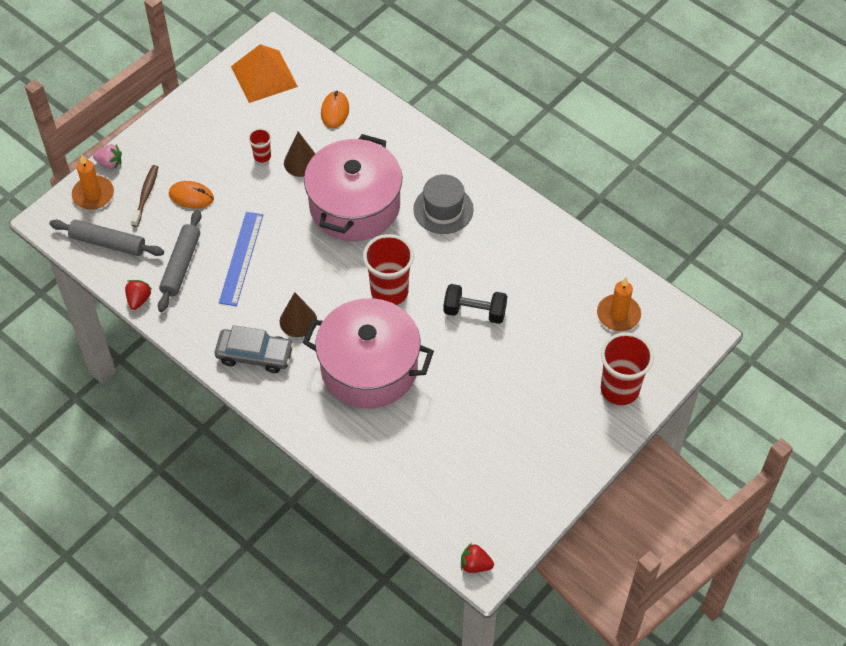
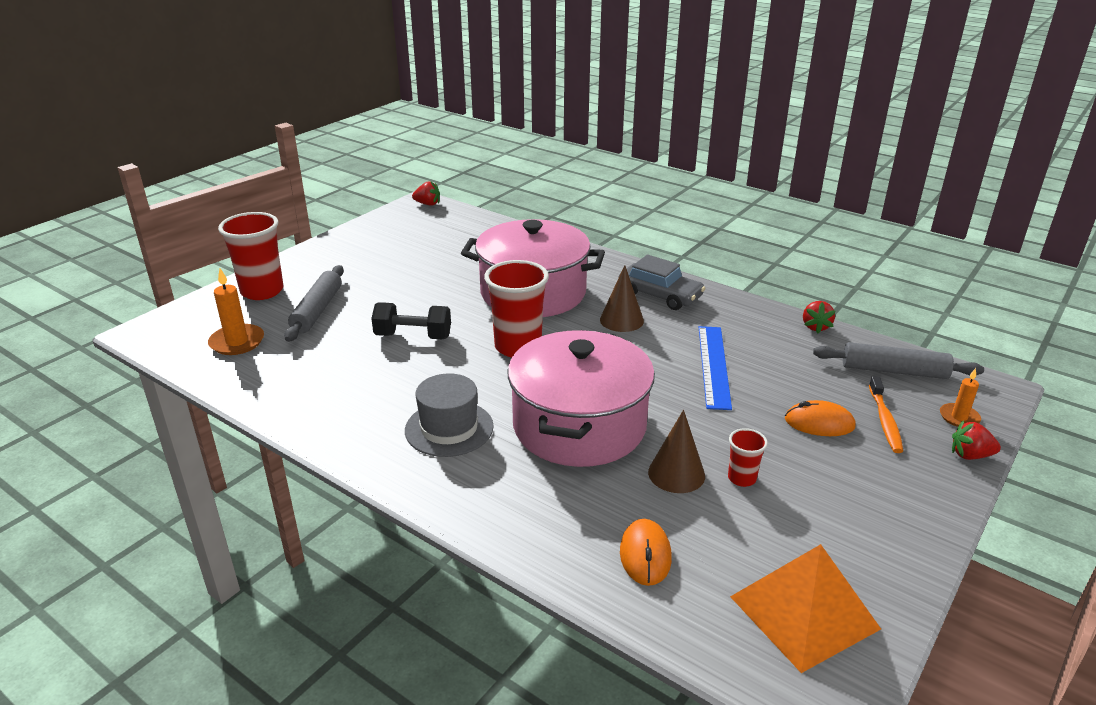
camera: 175 degrees right, 25 degrees down
(93, 194) = (959, 417): orange candle -> orange candle, size x0.63
(110, 163) = (970, 455): pink strawberry -> red strawberry
(146, 195) = (884, 421): brown toothbrush -> orange toothbrush
(181, 265) = (786, 356): grey rolling pin -> grey rolling pin (317, 310)
(255, 355) = (660, 295): grey car -> grey car turned 150 degrees counterclockwise

